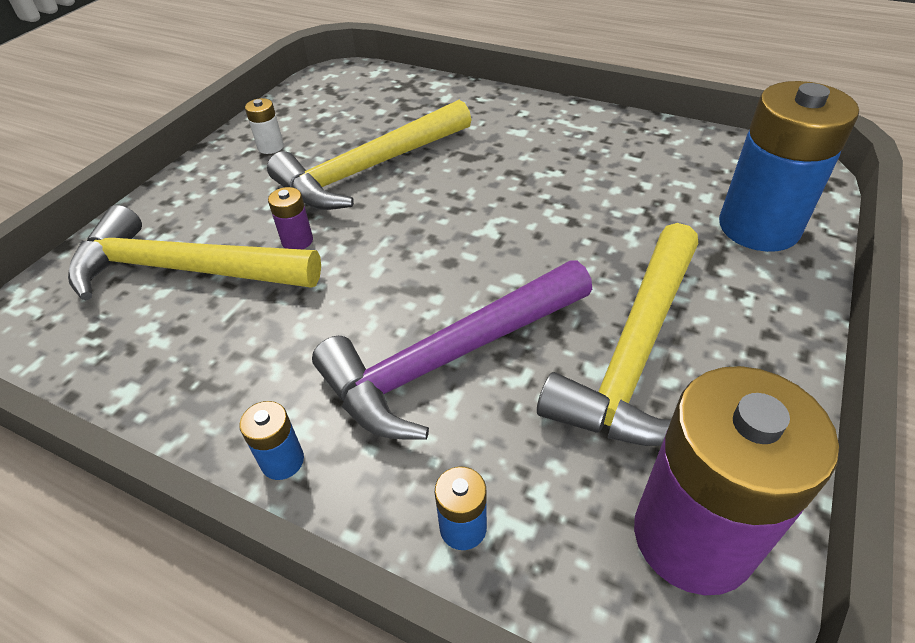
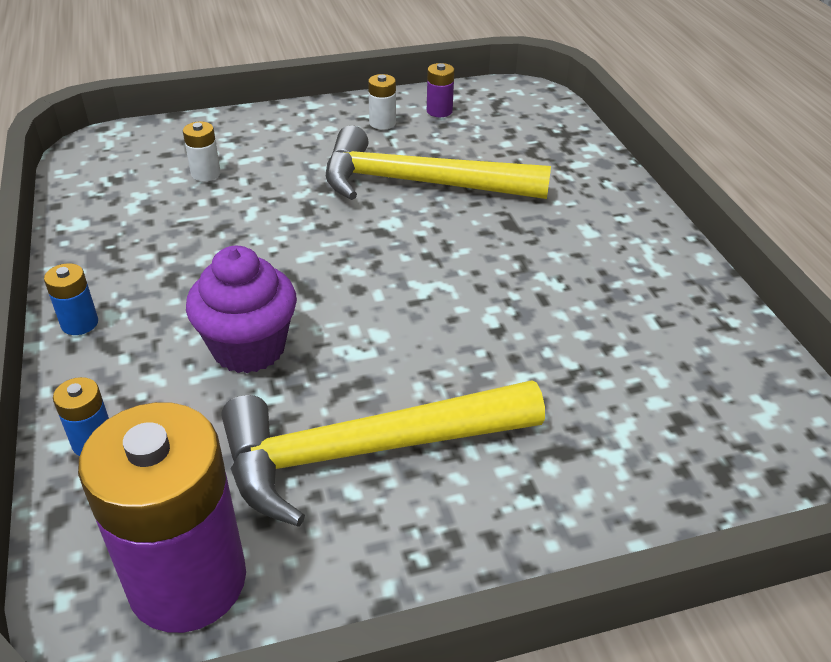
camera: 45 degrees right, 5 degrees down
(184, 270) = (205, 173): yellow hammer -> white battery
(297, 241) = (291, 201): purple battery -> purple battery (439, 111)
(451, 358) = (249, 348): purple hammer -> purple cupcake
(758, 227) = (653, 462): blue battery -> none

